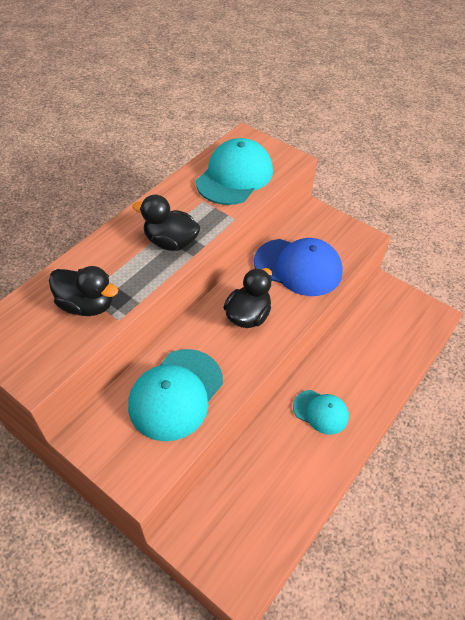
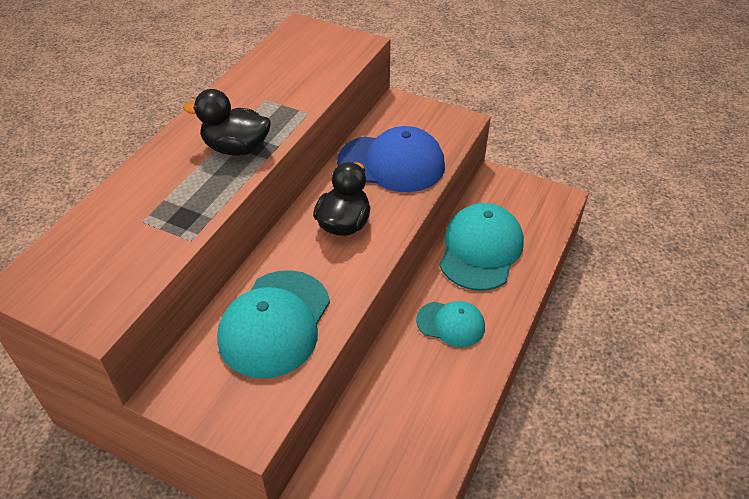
camera: 10 degrees left, 5 degrees down
(87, 305) = (146, 230): black duck -> none
(234, 176) = (298, 69): turquoise cap -> turquoise cap (480, 250)

